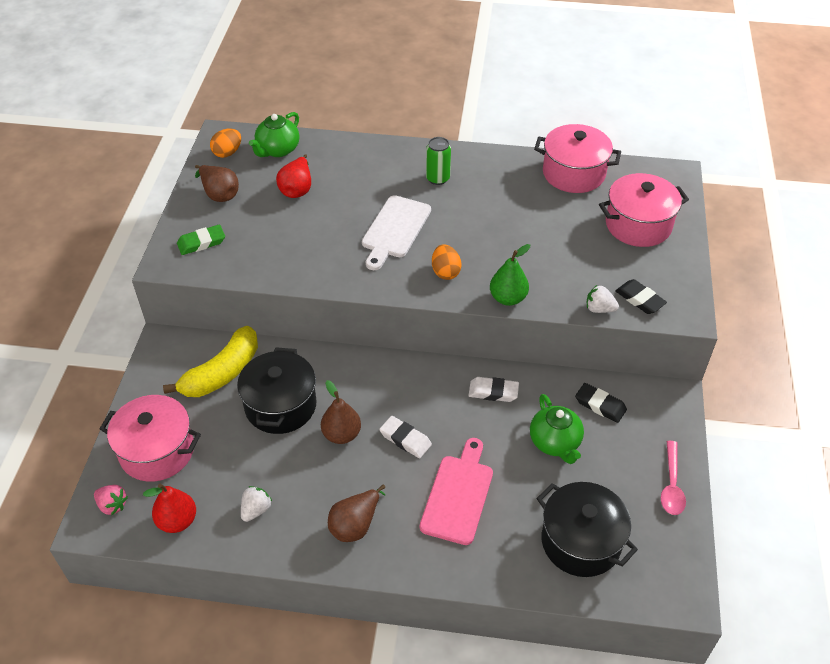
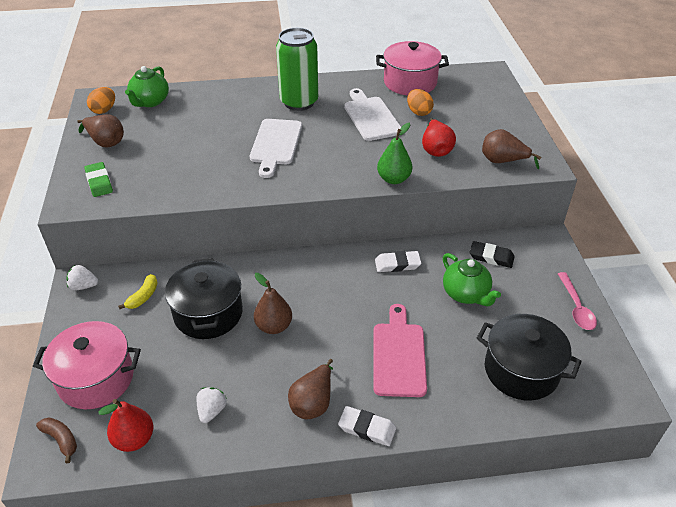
camera: 15 degrees left, 5 degrees down
(112, 505) = (61, 440): pink strawberry -> brown banana
(201, 242) = (99, 182): green eraser -> green eraser turned 75 degrees counterclockwise
(222, 373) = (143, 297): yellow banana -> yellow banana, size x0.48
(297, 189) = (177, 128): red pear -> red pear (436, 149)
(405, 439) = (334, 318): white eraser -> white eraser (367, 428)
(437, 178) = (299, 102): green can -> green can, size x1.83
(445, 272) = (332, 168): orange egg -> orange egg (418, 112)
(511, 212) = (371, 117): none -> white cutting board
(599, 309) = (473, 174): white strawberry -> white strawberry (83, 286)
(638, 225) = (477, 110): pink pot -> none
(640, 299) = (503, 161): black eraser -> brown pear

